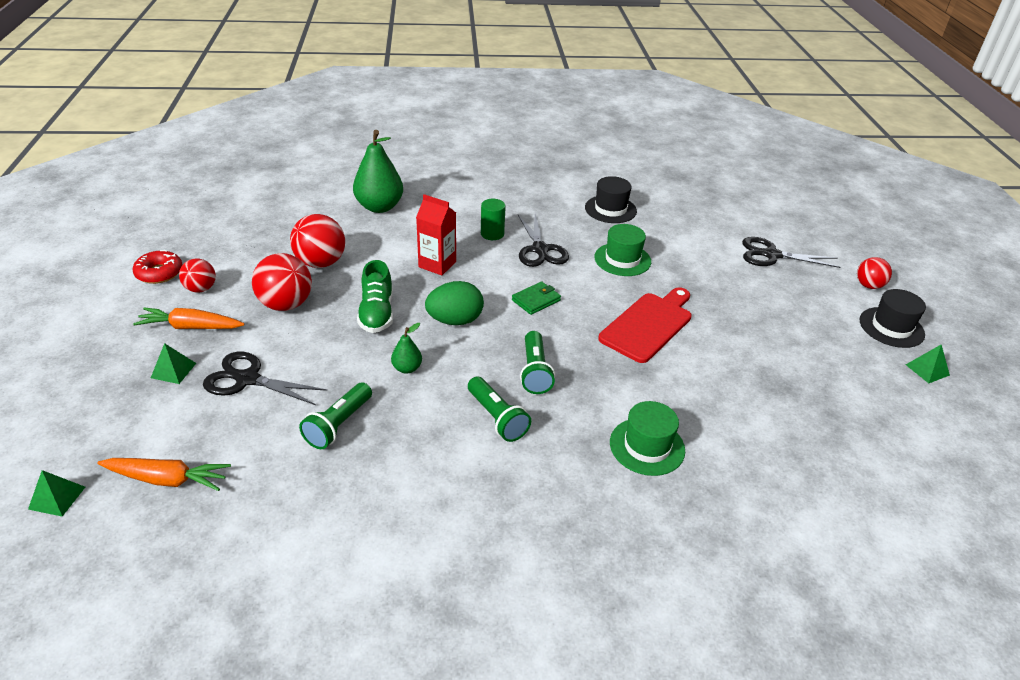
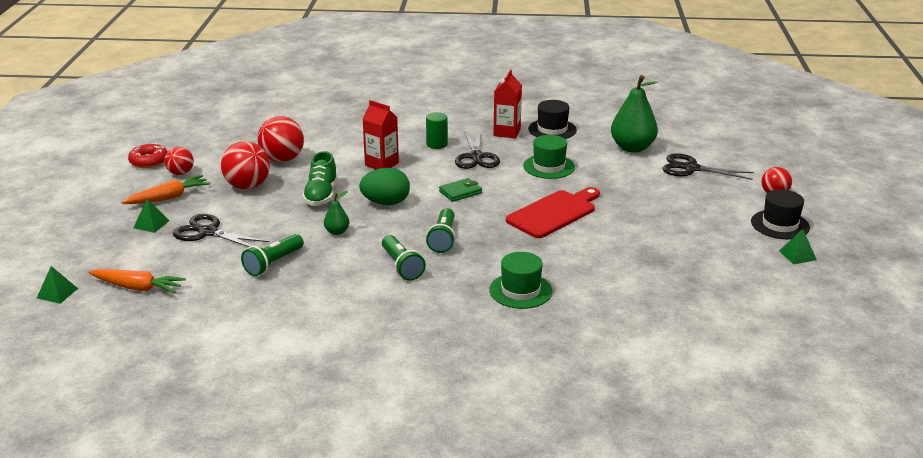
camera: 10 degrees right, 10 degrees down
(190, 327) = (168, 198): orange carrot -> orange carrot turned 135 degrees clockwise
(379, 207) = (342, 122): green pear -> green pear (632, 148)
(563, 215) = (507, 132): none -> red carton

